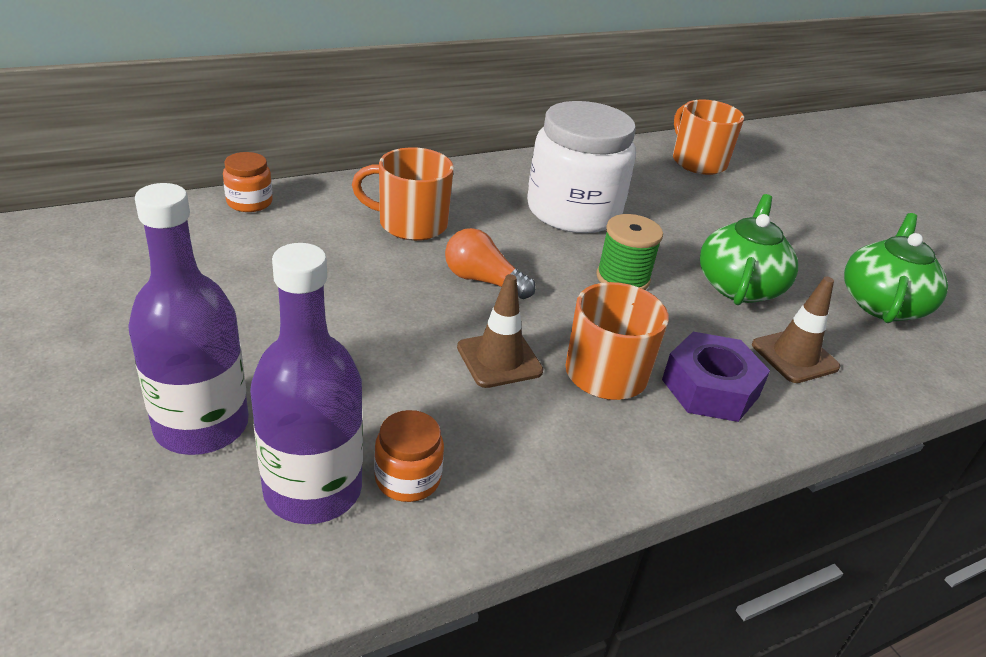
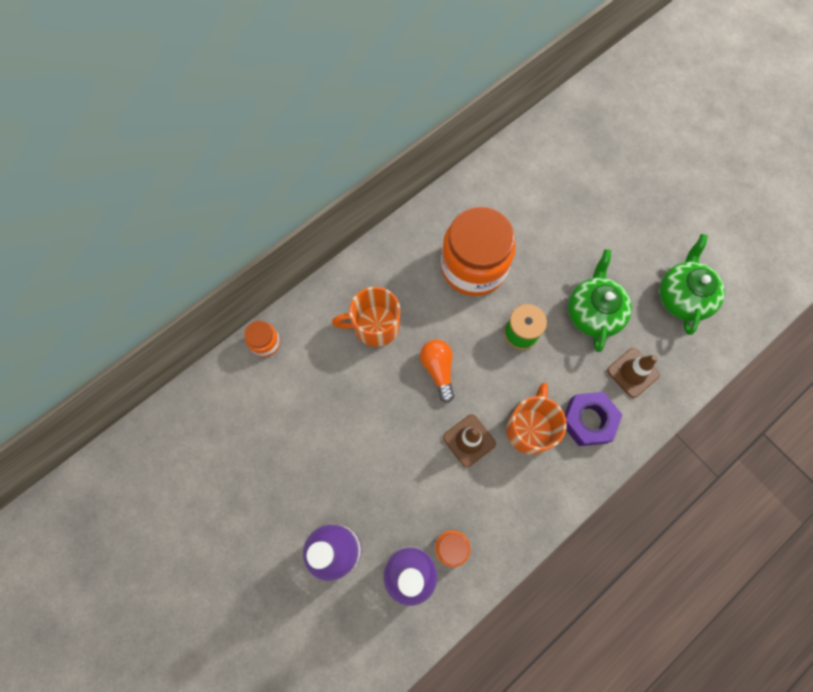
camera: 10 degrees left, 35 degrees up
(483, 280) = (438, 370): orange light bulb -> orange light bulb turned 60 degrees clockwise
(573, 211) = (473, 267): white jar -> orange jar
(698, 162) = (546, 161): orange mug -> none

